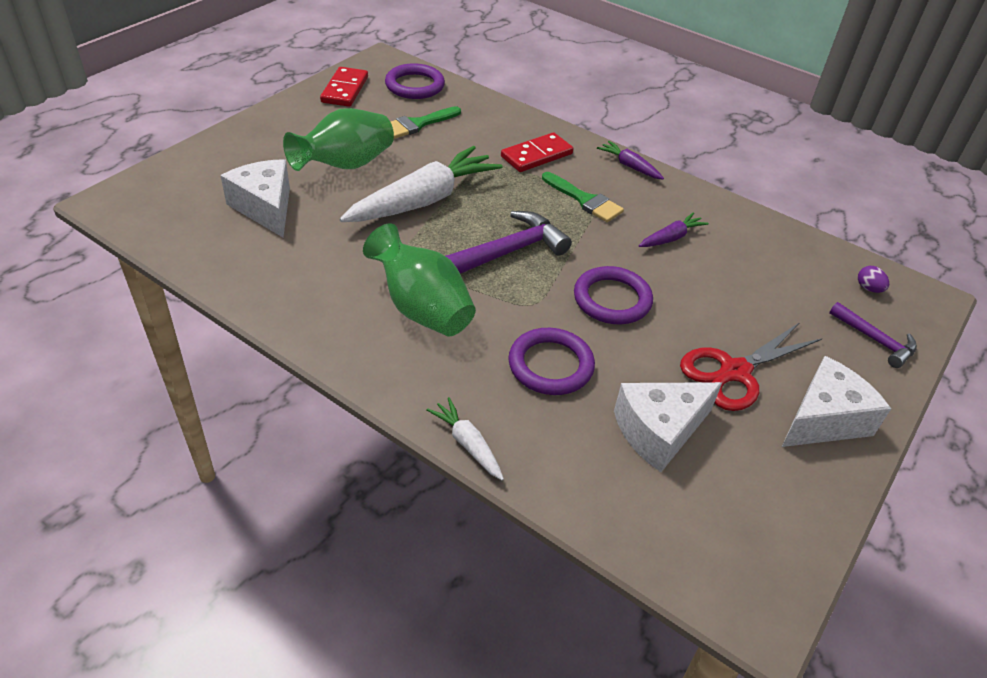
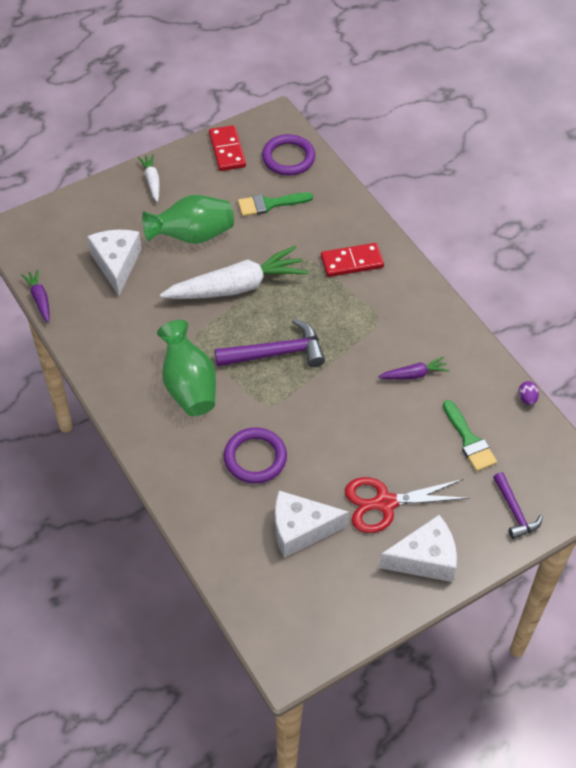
camera: 25 degrees right, 10 degrees up
(344, 89) = (227, 150): red domino -> red domino turned 45 degrees counterclockwise
(468, 444) = (169, 498): white carrot -> white carrot (152, 181)
(584, 200) = (365, 319): green brush -> green brush (469, 440)
(612, 299) = (331, 417): purple ring -> none
(630, 166) = (425, 293): purple carrot -> purple carrot (40, 299)
(868, 288) = (546, 466): purple egg -> purple egg (527, 398)

